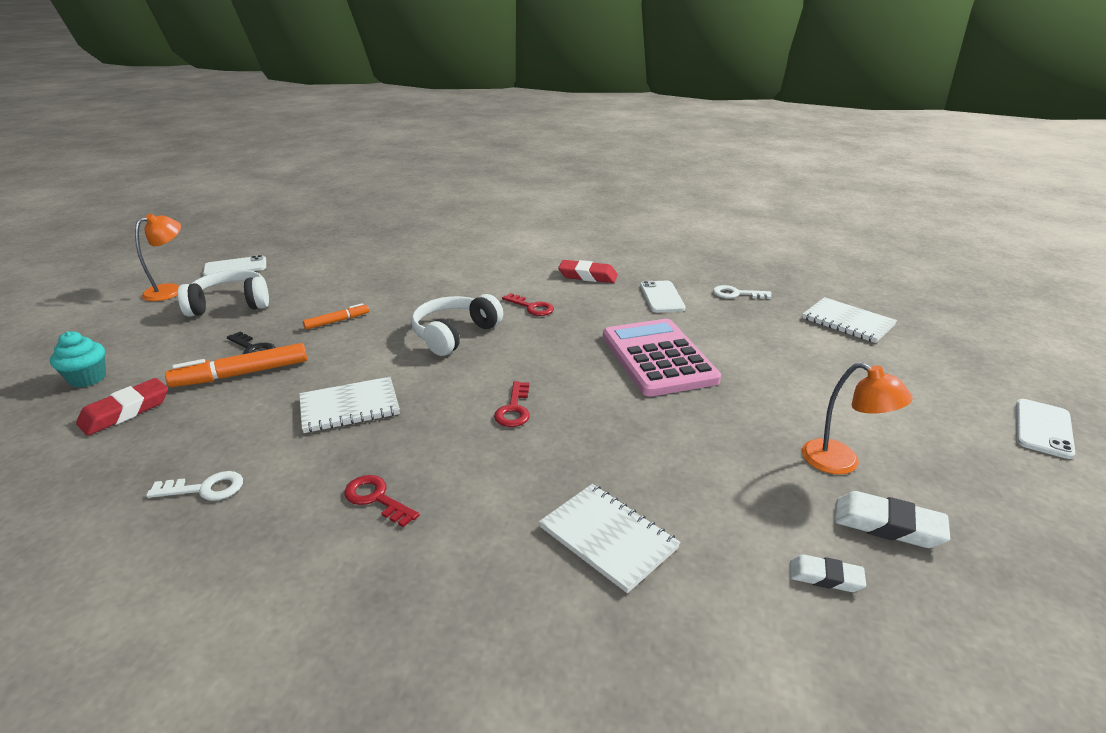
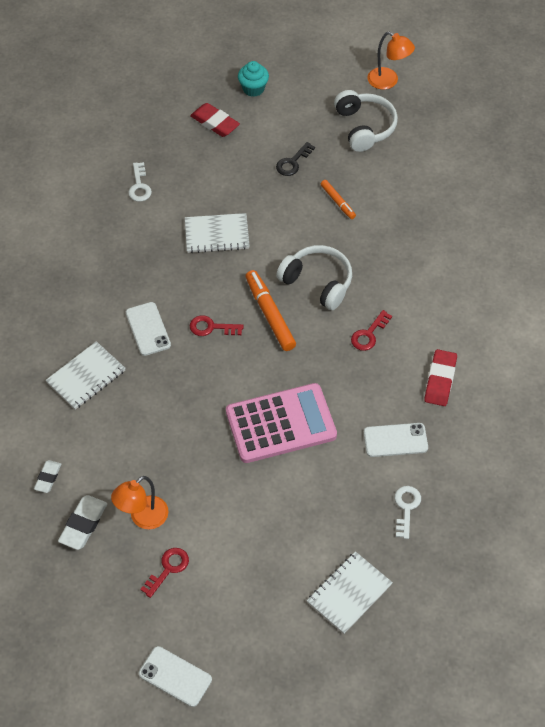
camera: 90 degrees right, 25 degrees up
(235, 267) = (438, 108): white phone -> white phone (148, 329)
(241, 374) = (258, 166): orange marker -> orange marker (270, 314)
(349, 407) = (217, 234): white notebook -> white notebook turned 75 degrees counterclockwise
(376, 498) = (126, 265): red key -> red key (168, 569)

